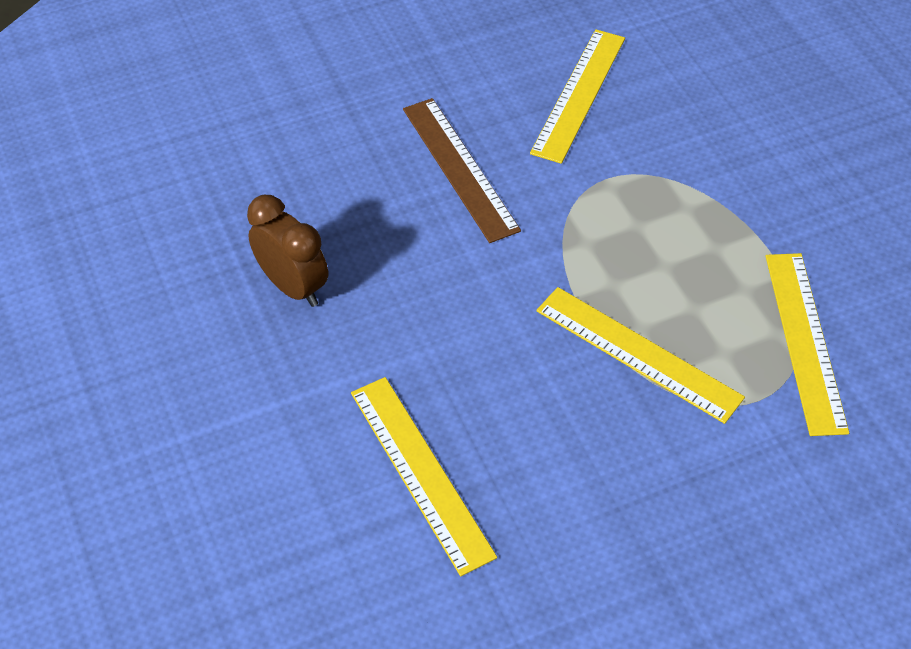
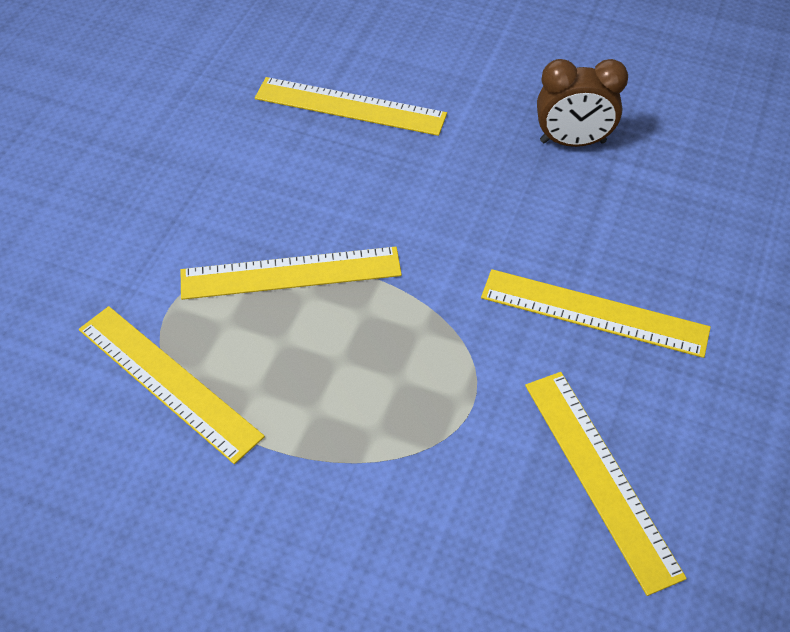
camera: 135 degrees right, 0 degrees up
(459, 168) = (594, 312): brown ruler -> yellow ruler

